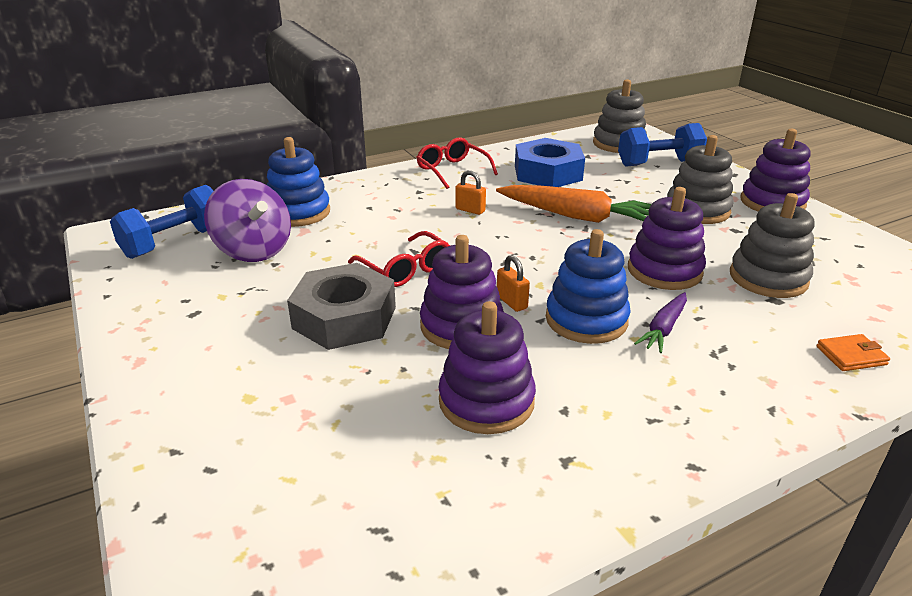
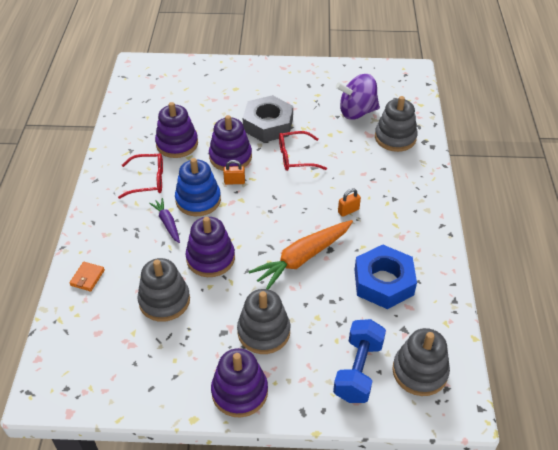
camera: 120 degrees right, 15 degrees up
(175, 242) = (385, 89): blue dumbbell -> none
(298, 212) = (395, 138): blue stacking toy -> grey stacking toy
(452, 170) = (421, 229): red glasses -> red glasses (148, 180)

